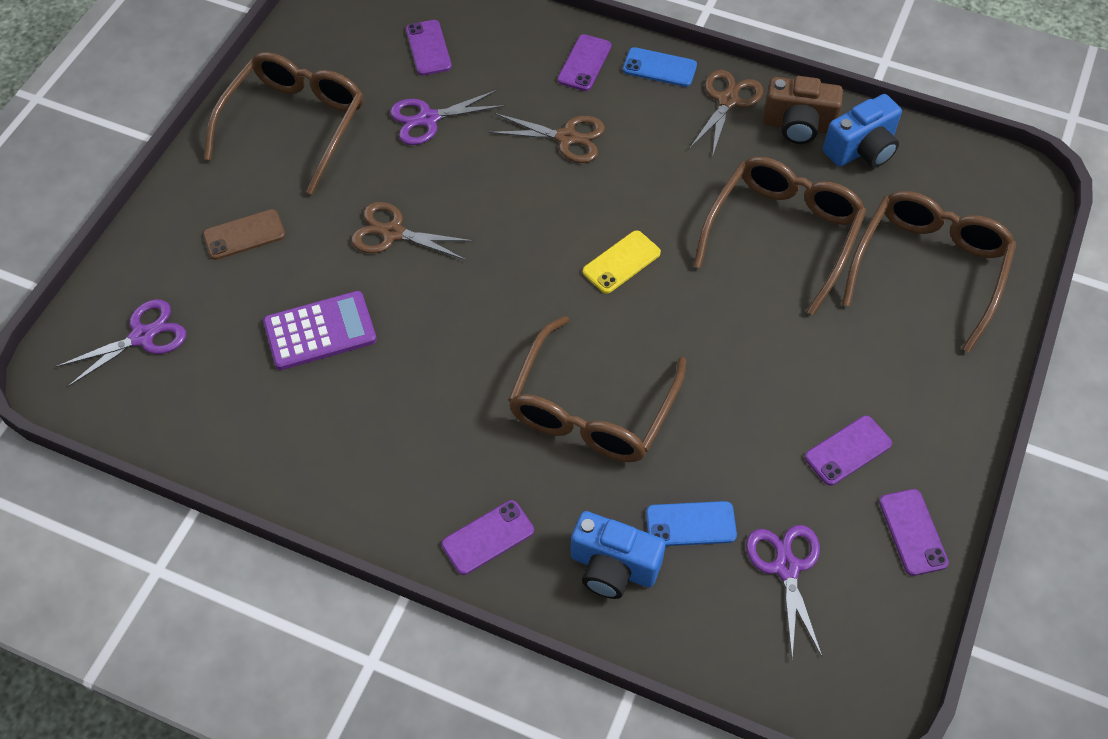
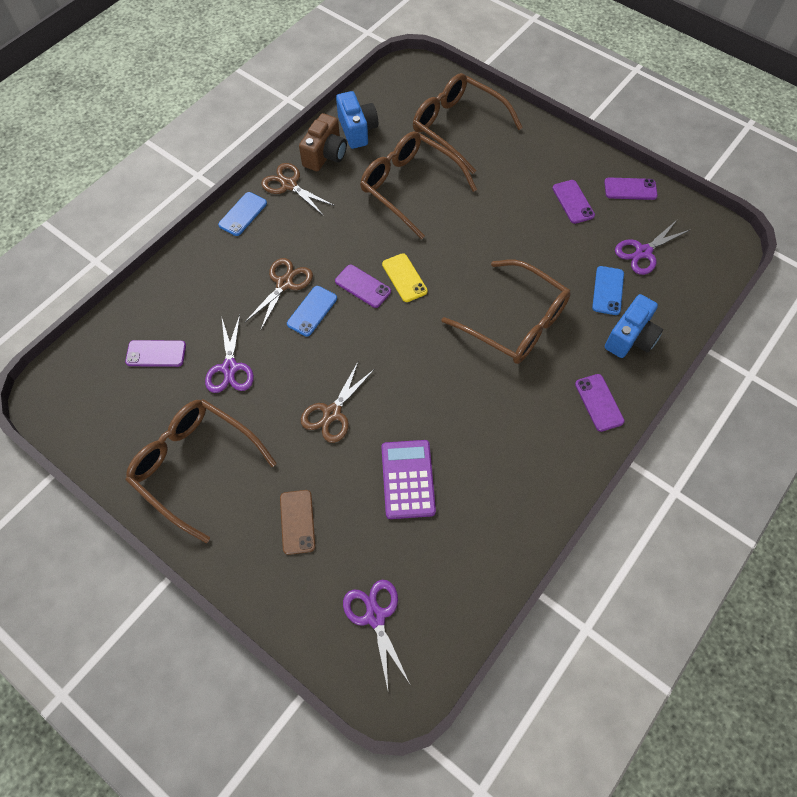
camera: 75 degrees left, 5 degrees up
(534, 176) = (312, 311): none -> blue phone
(584, 63) = (218, 256): purple phone -> purple phone (363, 286)
(786, 567) = (643, 252): purple scissors -> purple scissors turned 45 degrees counterclockwise

